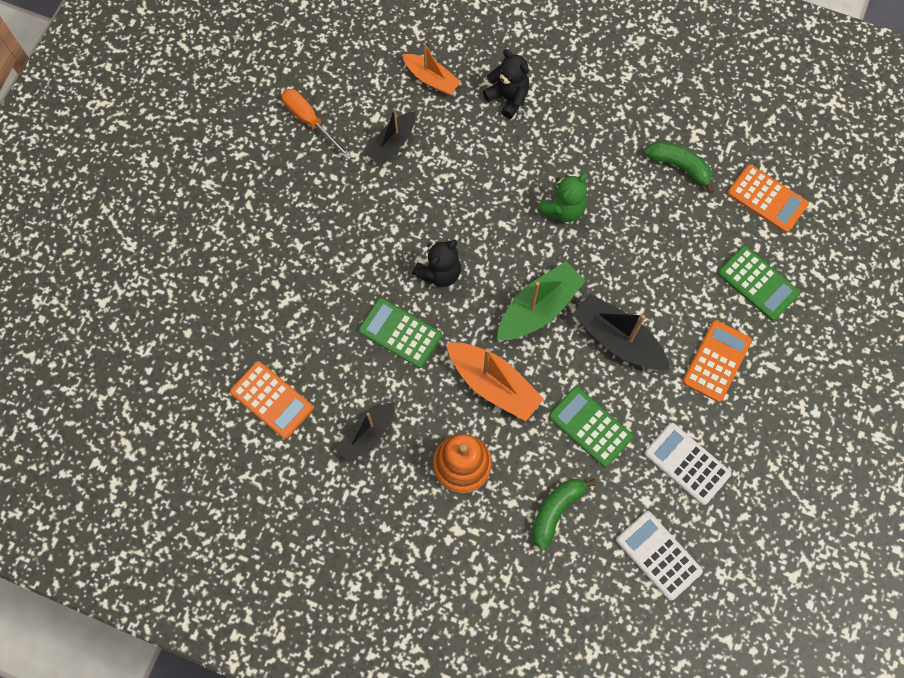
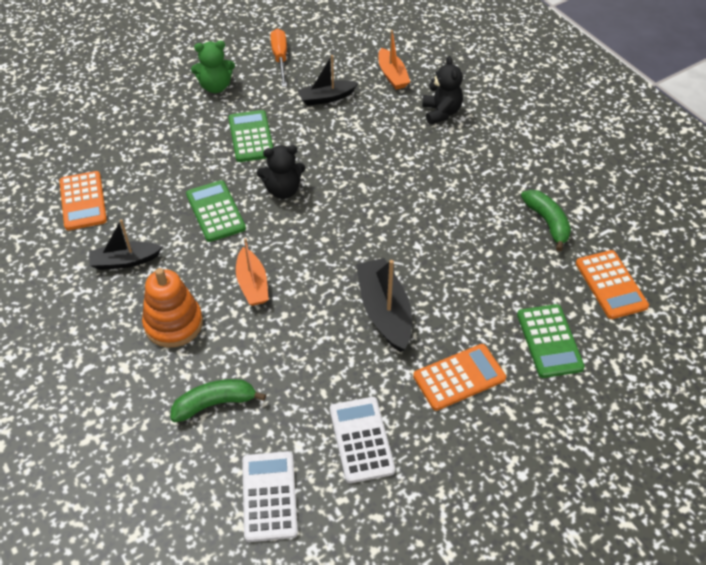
camera: 35 degrees right, 20 degrees down
(493, 384) = (252, 284): orange boat -> orange boat, size x0.66
(539, 308) = (338, 254): green boat -> none
(563, 209) = (420, 201): green teddy bear -> green teddy bear (215, 86)
(590, 426) = (302, 360): green calculator -> green calculator (251, 137)

